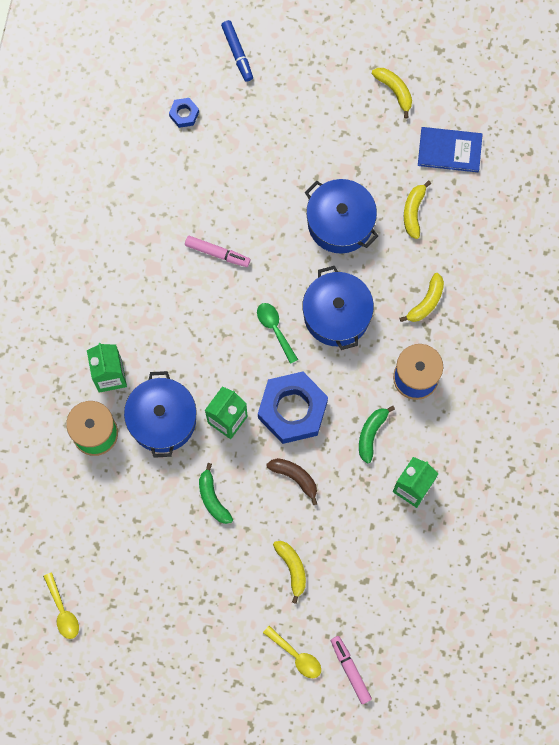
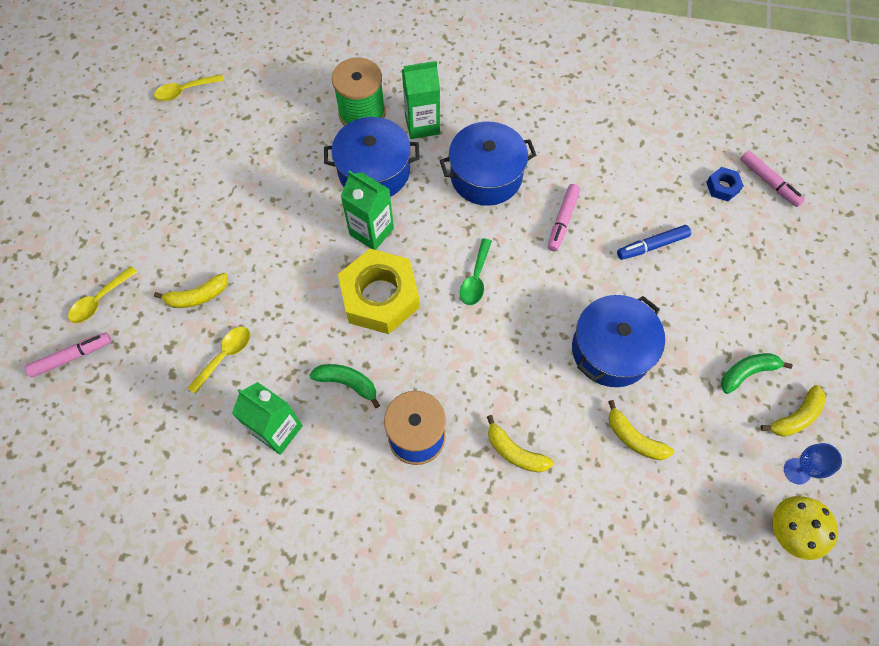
camera: 90 degrees right, 10 degrees down
(179, 74) = (769, 182): none -> pink marker
(213, 498) = (285, 218): green banana -> green banana (747, 372)
(237, 53) = (808, 239): blue marker -> blue marker (652, 246)
(275, 329) = (475, 278): green spoon -> green spoon turned 135 degrees clockwise
(292, 410) = (380, 297): blue nut -> yellow nut
(295, 477) = (301, 299): brown banana -> none
(337, 314) = (495, 345): blue pot -> blue pot (486, 176)
(348, 538) = (225, 356): none -> yellow spoon
(413, 212) = (634, 438): yellow banana -> yellow banana turned 150 degrees counterclockwise
(437, 97) = (797, 471): none -> blue goblet
(449, 150) = (724, 486): blue book -> none
(481, 110) = (789, 531): none -> yellow mushroom

